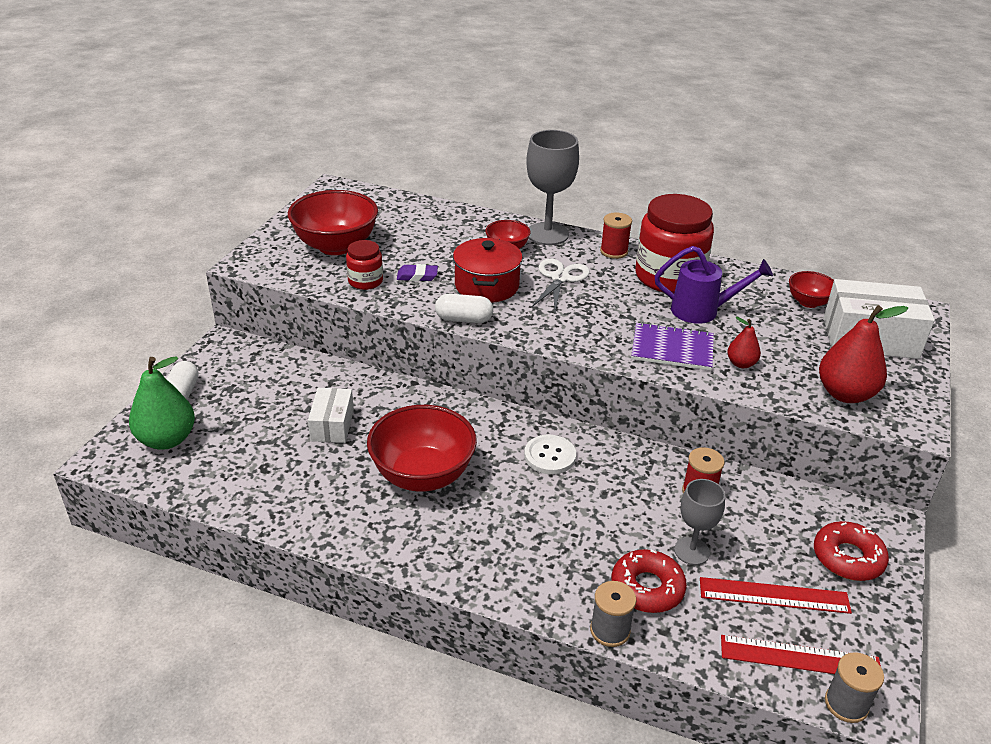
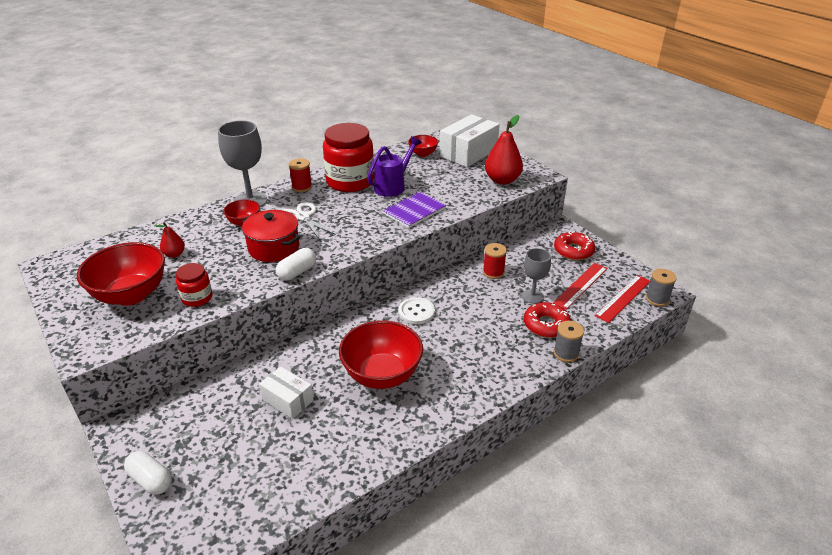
camera: 55 degrees left, 0 degrees up
(167, 440) = (199, 511): green pear -> none
(417, 276) = (223, 272): purple eraser -> none
(741, 364) = (449, 196): red pear -> red pear (174, 254)

